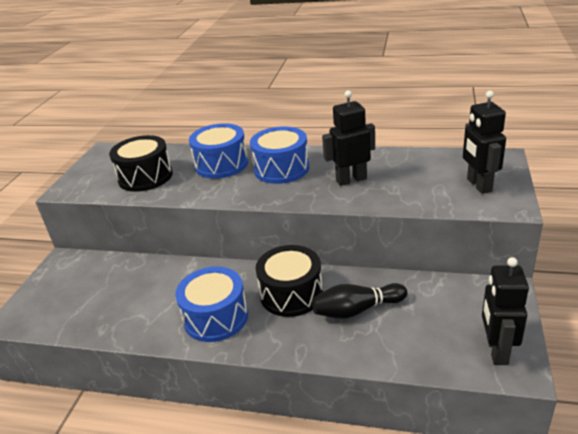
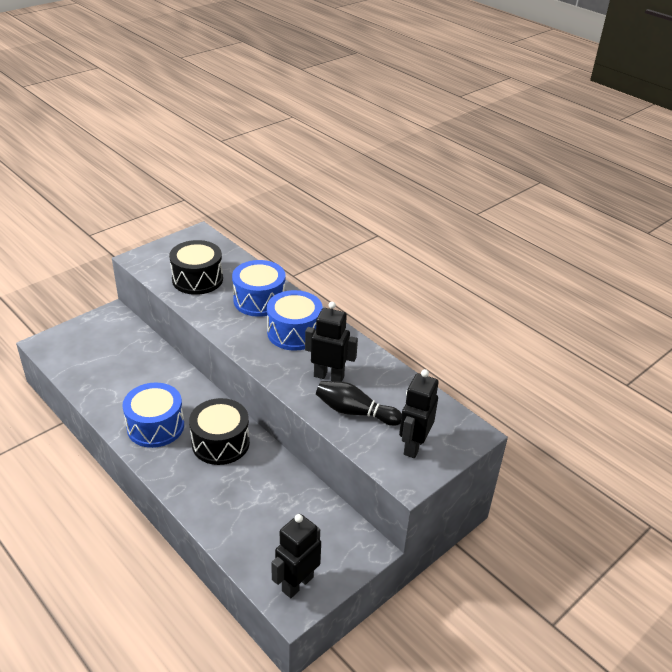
camera: 30 degrees right, 5 degrees up
(357, 310) = (247, 486): black bowling pin -> black bowling pin (355, 412)

